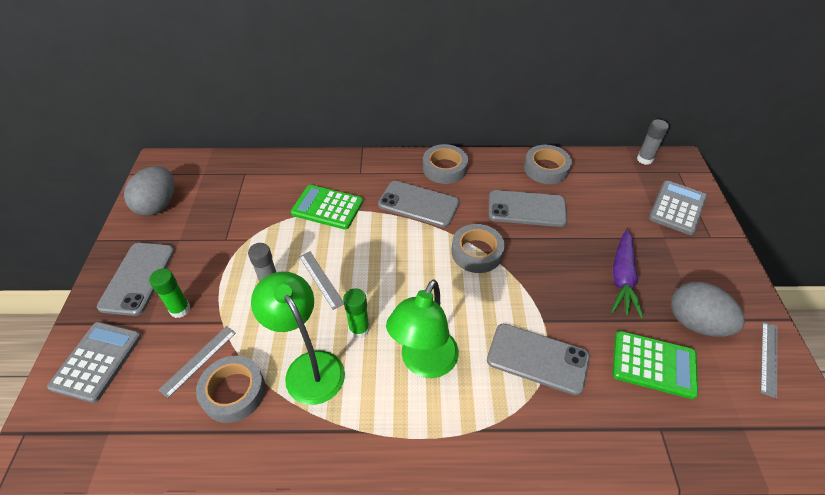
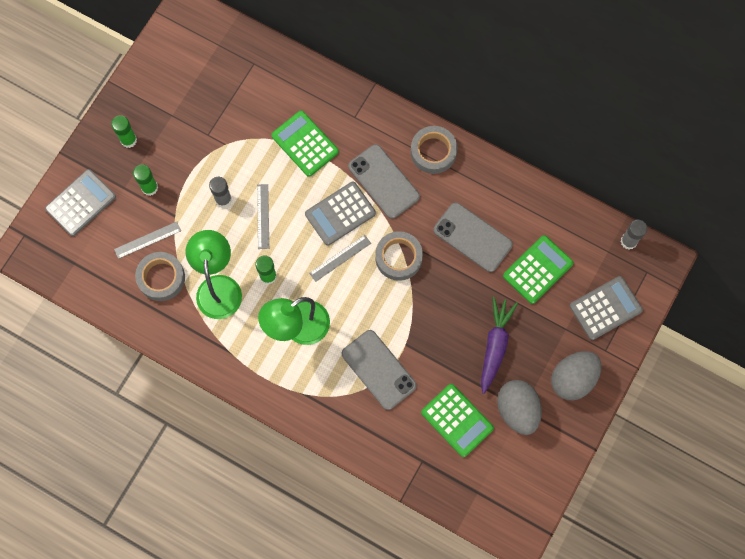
camera: 30 degrees right, 25 degrees up
(137, 278) = (128, 140): grey phone -> green glue stick
(158, 205) = (168, 65): grey egg -> grey egg (573, 379)
(396, 243) = (340, 213): none -> grey calculator
(546, 169) = (526, 202): grey tape -> none
(599, 207) = (538, 269): none -> green calculator
(622, 279) = (495, 345): purple carrot -> purple carrot turned 150 degrees clockwise
(768, 358) = (544, 463): grey ruler -> grey ruler (340, 258)

